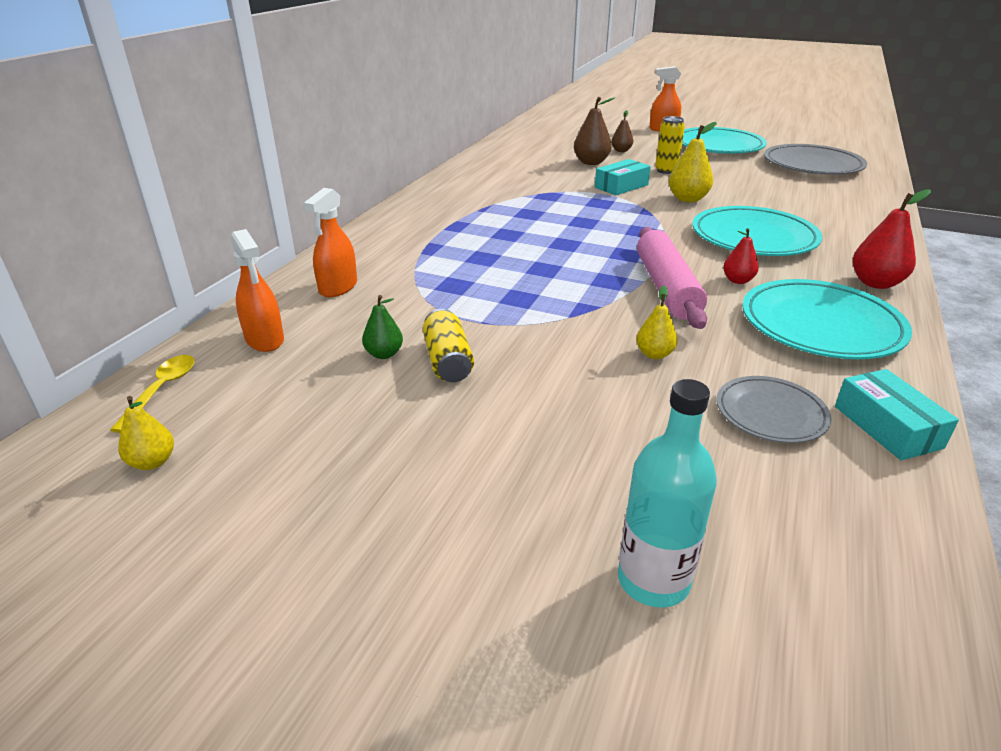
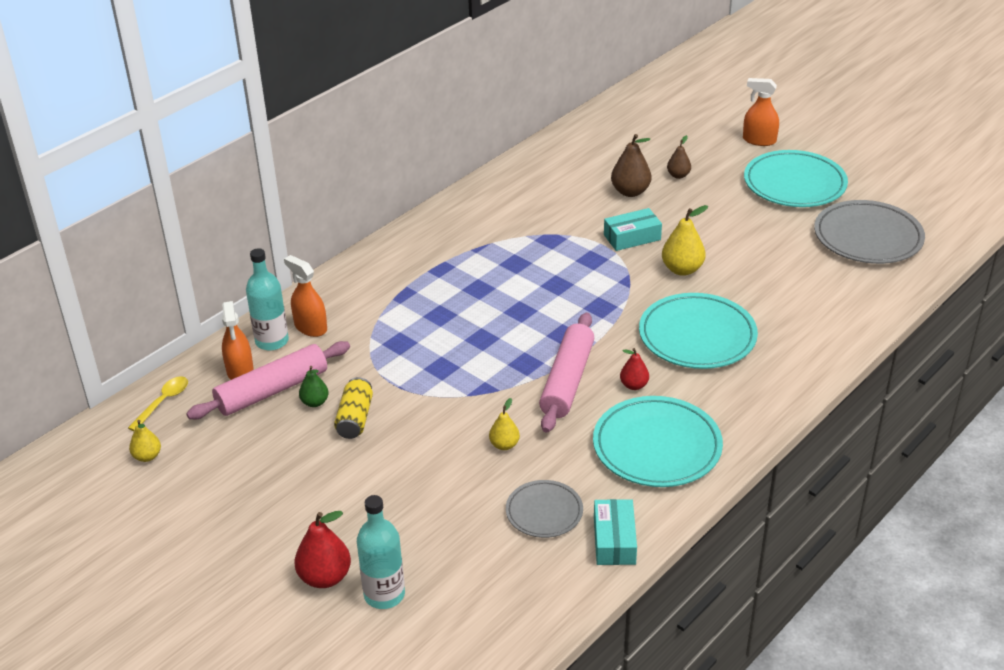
camera: 20 degrees right, 5 degrees up
(295, 306) = (272, 341): none -> turquoise bottle
(319, 352) = (272, 391): none -> pink rolling pin
(338, 287) = (310, 327): orange spray bottle -> orange spray bottle turned 90 degrees clockwise
(666, 171) = (698, 219): yellow can -> none
(875, 283) = (751, 413): red pear -> red pear (325, 577)

